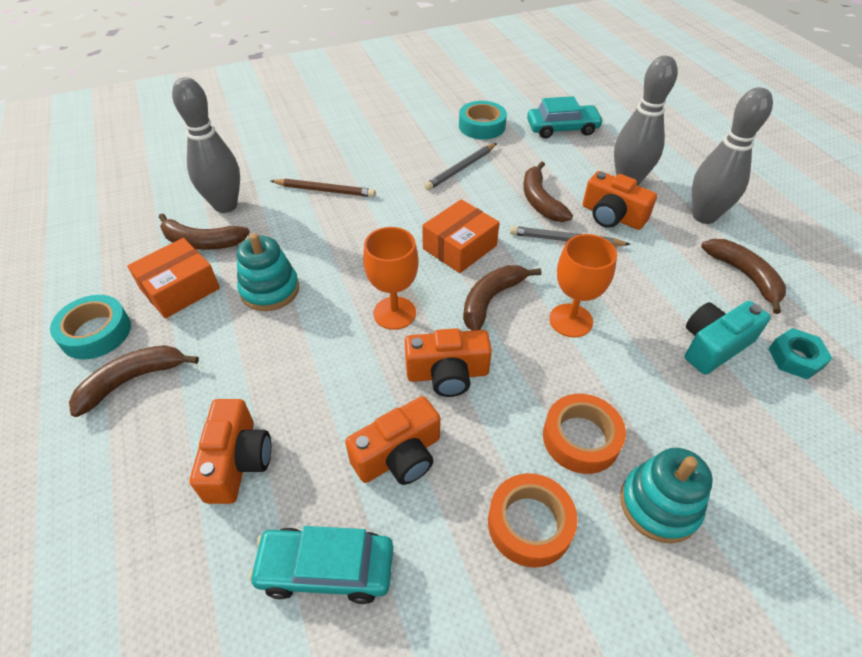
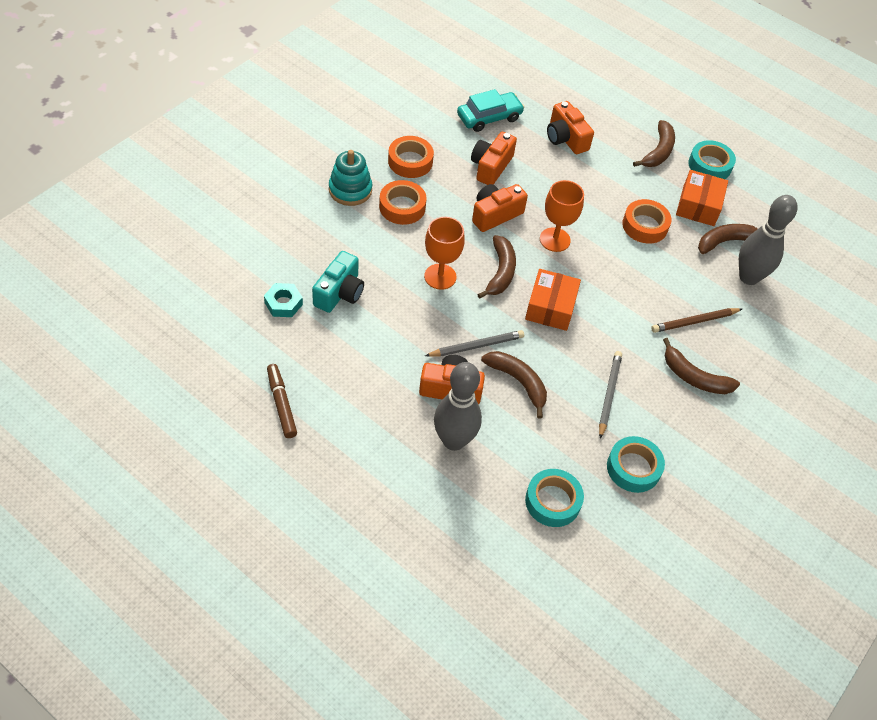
camera: 145 degrees right, 5 degrees up
(270, 290) = (645, 226): turquoise stacking toy -> orange tape
(562, 128) = (552, 501): turquoise car -> turquoise tape
(704, 216) = (372, 421): grey bowling pin -> none
(745, 276) = (327, 364): brown banana -> brown banana (694, 377)
(803, 257) = (281, 404): none -> brown marker

